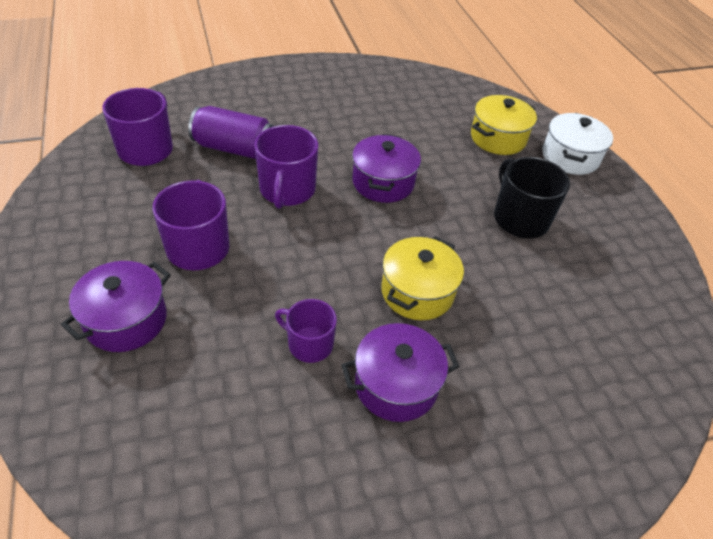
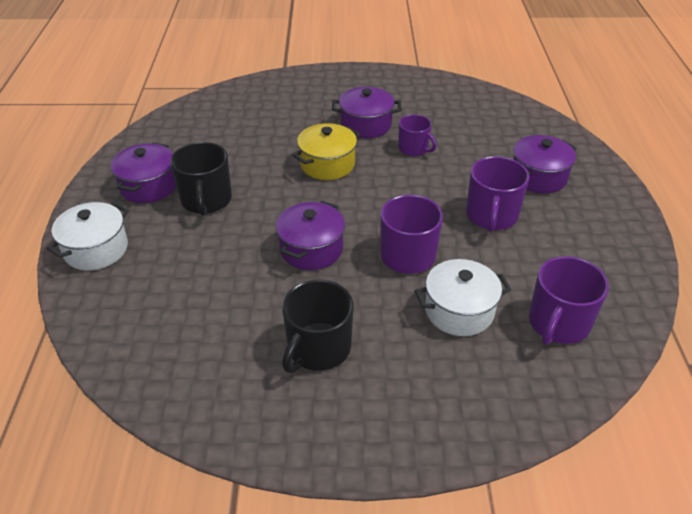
camera: 160 degrees left, 5 degrees down
(234, 148) = (459, 311): purple can -> white pot
(341, 112) = (318, 348): none -> black mug
(498, 138) = (152, 283): yellow pot -> none
(593, 226) = (148, 186): none -> purple pot

